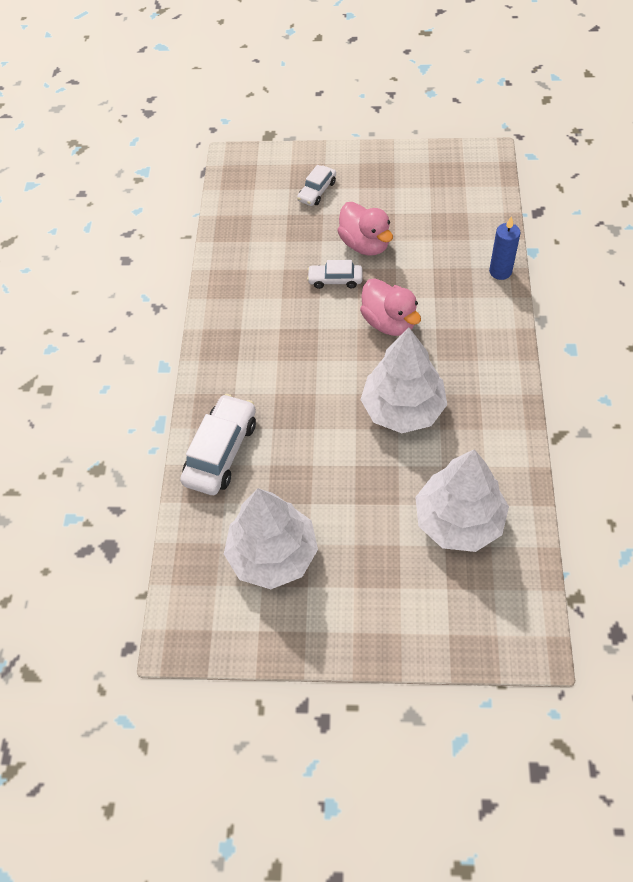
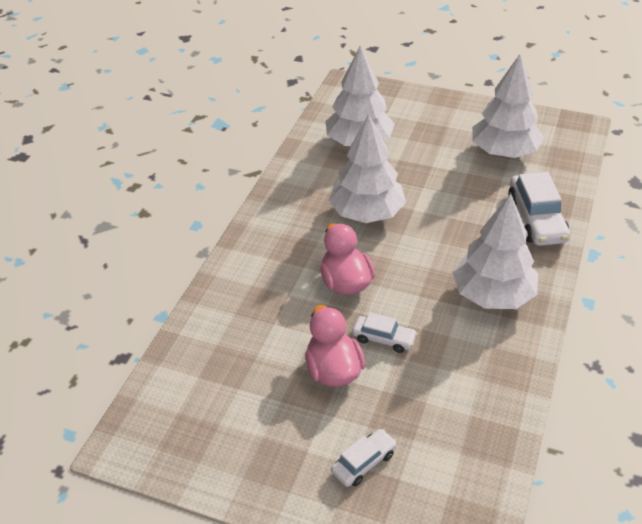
camera: 165 degrees left, 15 degrees down
(221, 452) = (536, 219): white car -> white car turned 45 degrees counterclockwise
(251, 346) = (492, 295): none -> white tree
(500, 271) = (209, 301): blue candle -> none

